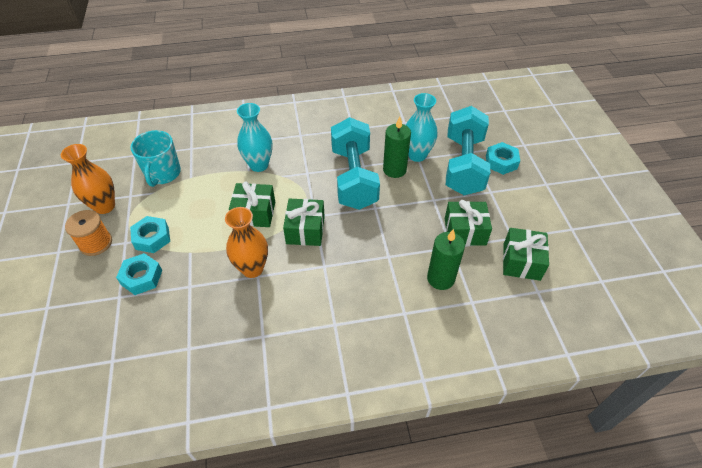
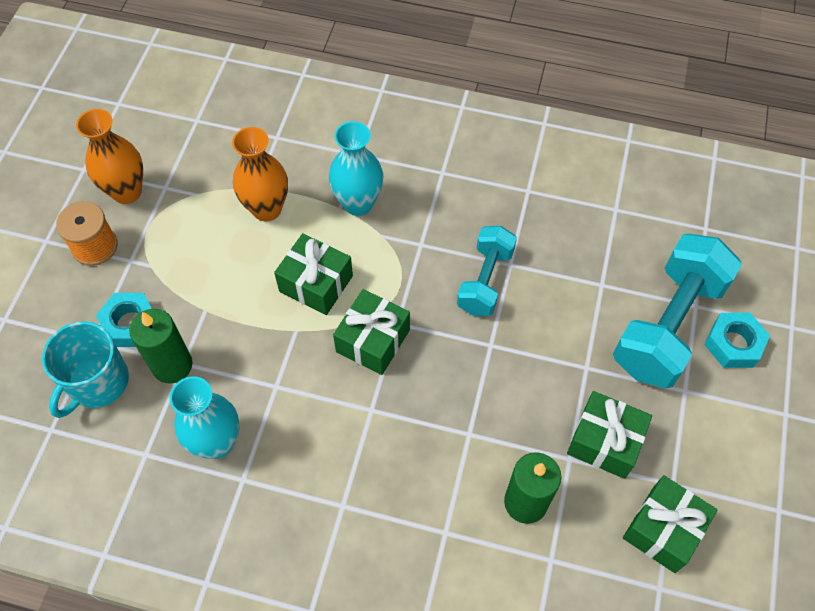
camera: 25 degrees right, 10 degrees up
(152, 238) = (166, 268): turquoise nut -> none
(163, 173) = (221, 167): turquoise mug -> turquoise mug (97, 382)
(252, 268) = (274, 371): orange vase -> orange vase (267, 209)
(354, 178) = (485, 281): turquoise dumbbell -> turquoise dumbbell, size x0.60
(394, 170) = (554, 290): green candle -> green candle (172, 365)
(417, 155) = (603, 278): turquoise vase -> turquoise vase (217, 442)

